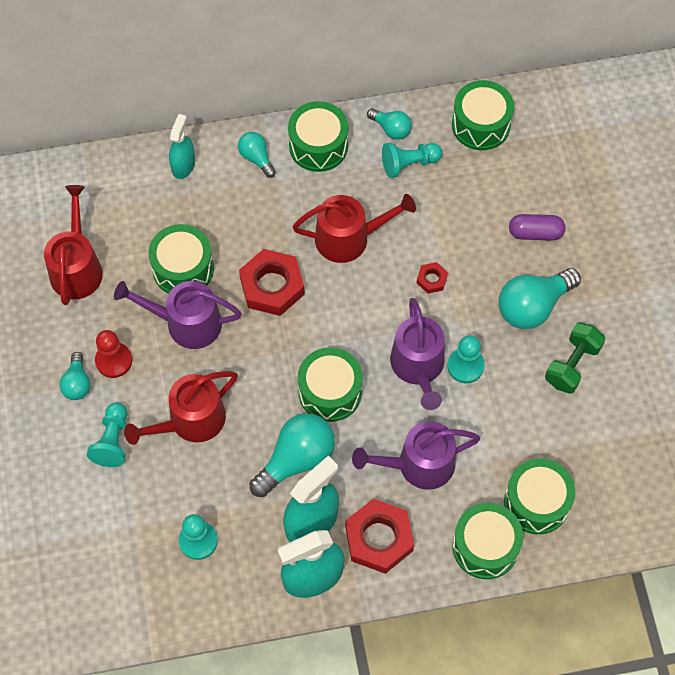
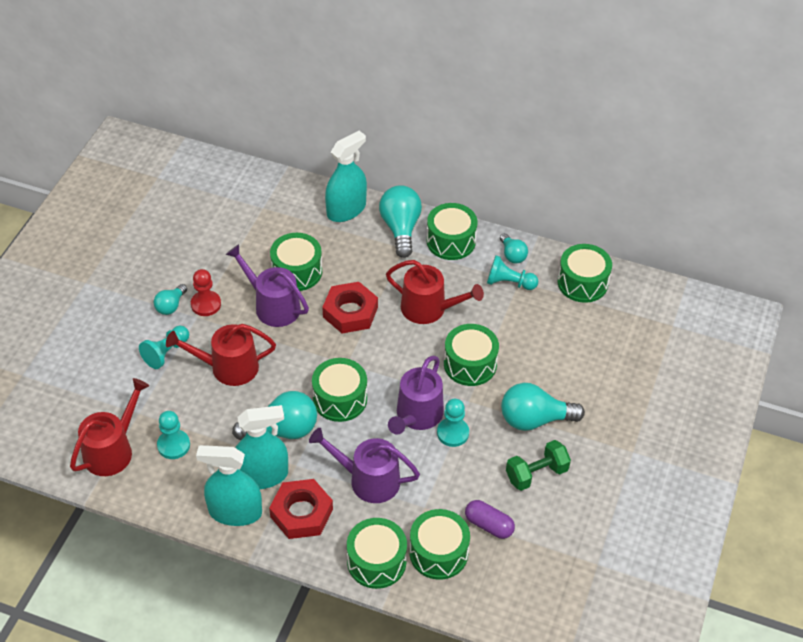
camera: 30 degrees right, 15 degrees down
(77, 268) = (226, 237): red watering can -> red watering can (112, 450)
(183, 165) = (346, 209): turquoise spray bottle -> turquoise spray bottle, size x1.63
(256, 158) = (400, 228): turquoise light bulb -> turquoise light bulb, size x1.80
(431, 279) = (470, 364): red nut -> green drum
(535, 233) = (572, 372): purple capsule -> purple capsule (488, 525)

